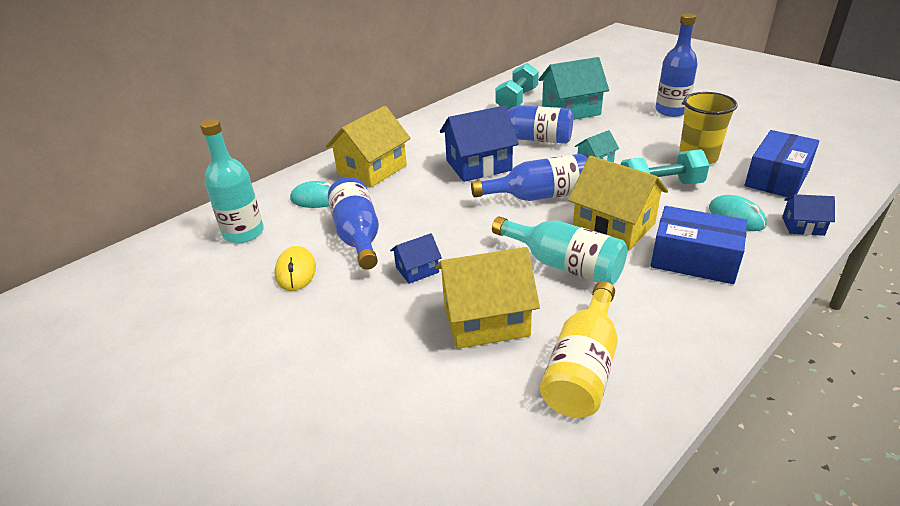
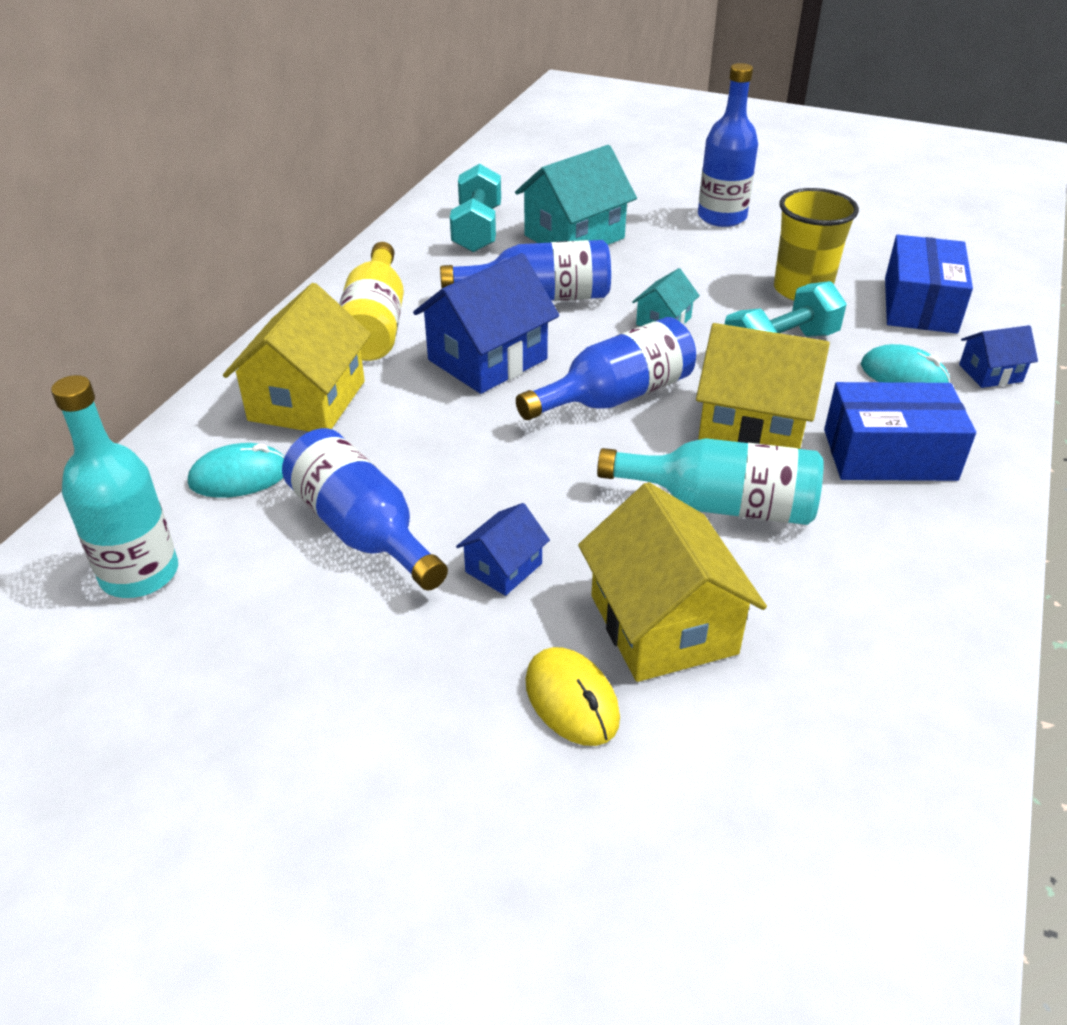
camera: 25 degrees left, 5 degrees up
(296, 271) = (293, 623): yellow mouse -> yellow mouse (572, 700)
(485, 319) = (663, 624): yellow house -> yellow house turned 75 degrees counterclockwise
(582, 368) = (844, 662): yellow bottle -> yellow bottle (375, 325)

